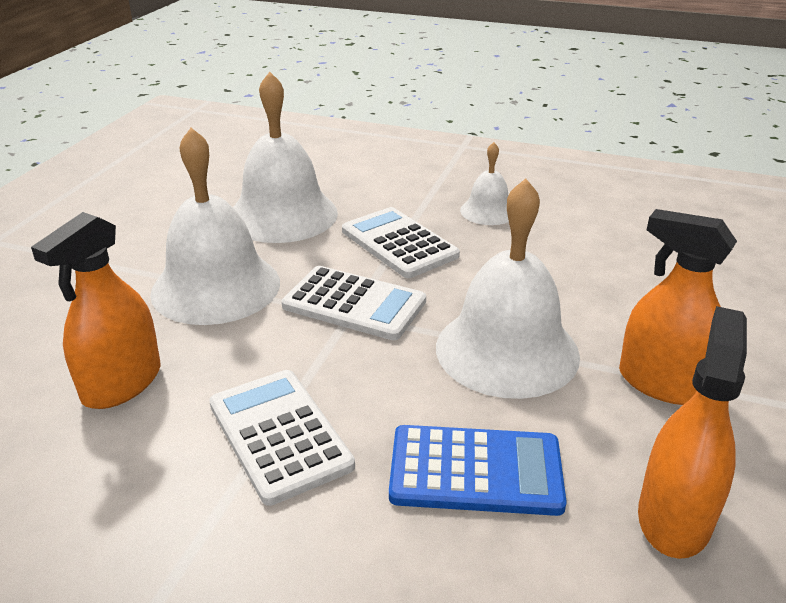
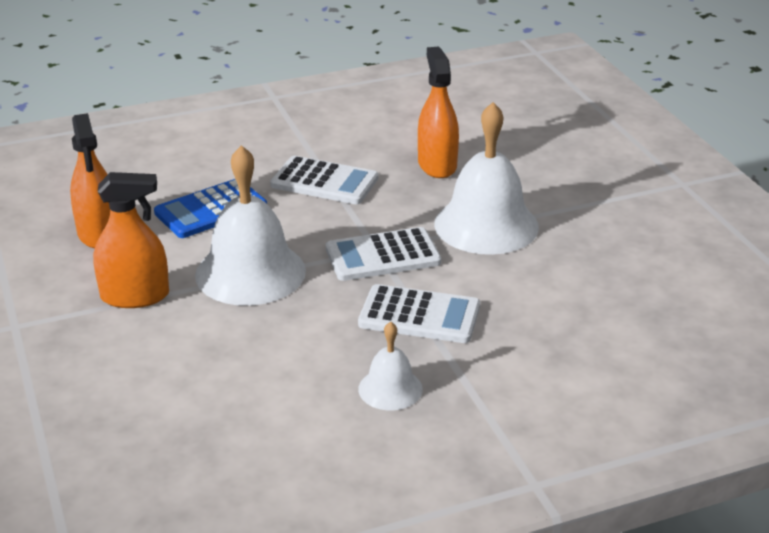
camera: 140 degrees right, 0 degrees up
(282, 215) = (547, 296): white bell -> none

